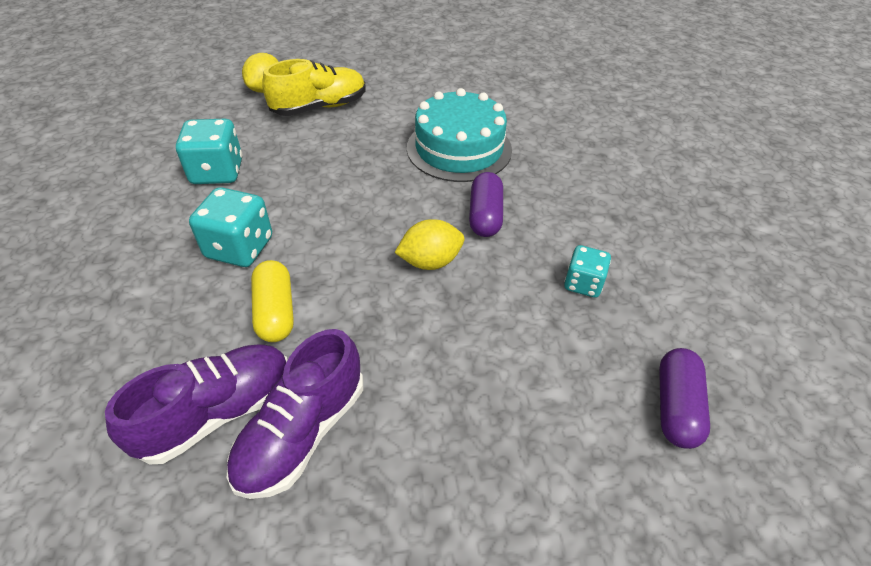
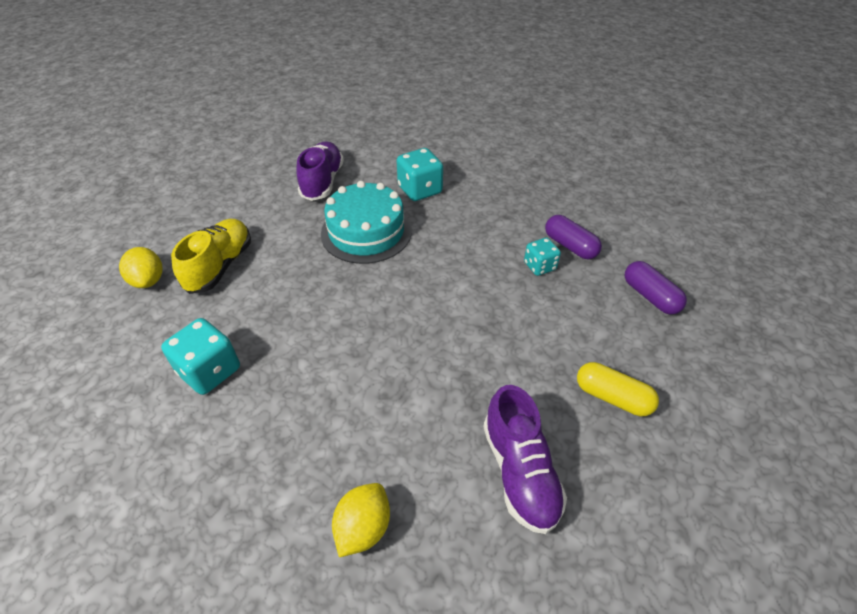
camera: 45 degrees left, 0 degrees up
(217, 413) = (459, 511): purple shoe -> purple shoe (322, 182)
(239, 248) = (315, 407): turquoise dice -> turquoise dice (420, 190)
(275, 311) = (403, 424): yellow capsule -> yellow capsule (612, 397)
(430, 262) = (449, 316): yellow lemon -> yellow lemon (363, 527)
(485, 216) = (441, 265): purple capsule -> purple capsule (570, 246)

